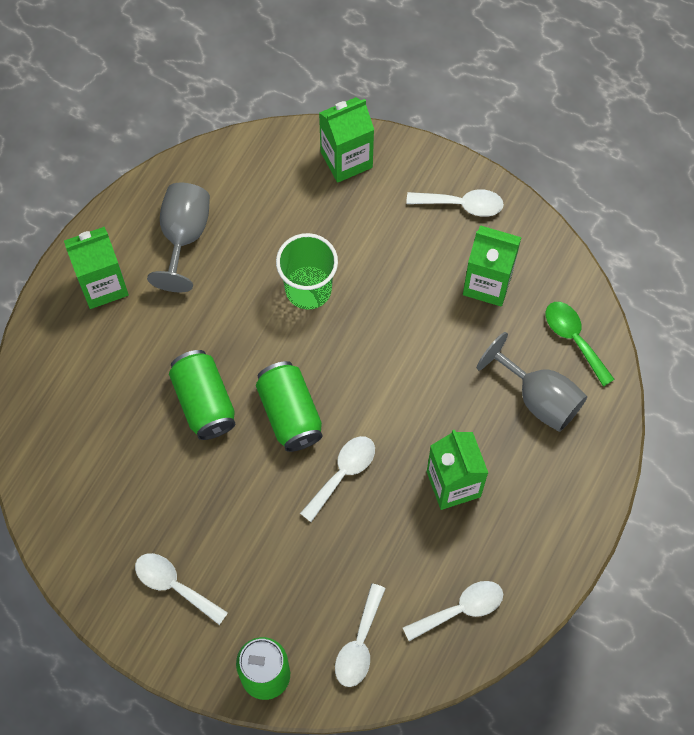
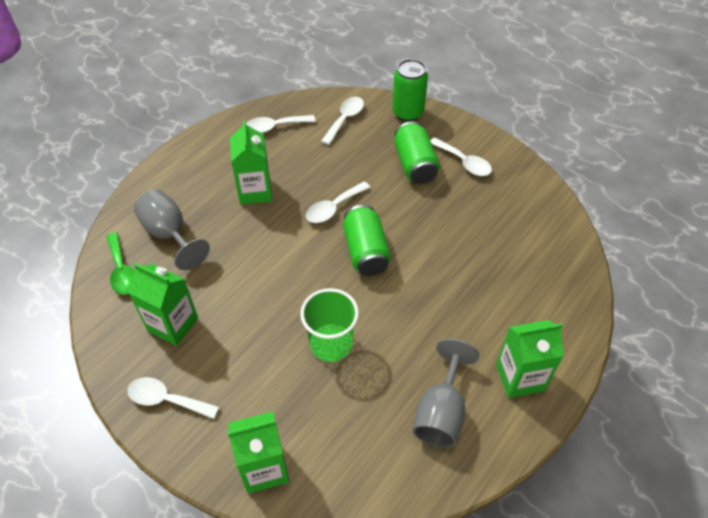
camera: 170 degrees left, 15 degrees down
(204, 402) = (433, 269): green can -> green can (414, 164)

